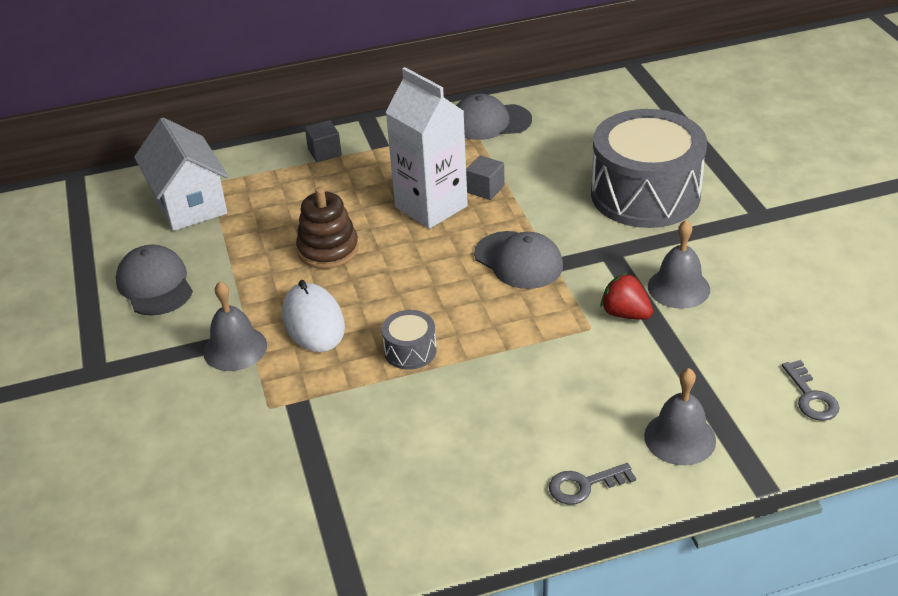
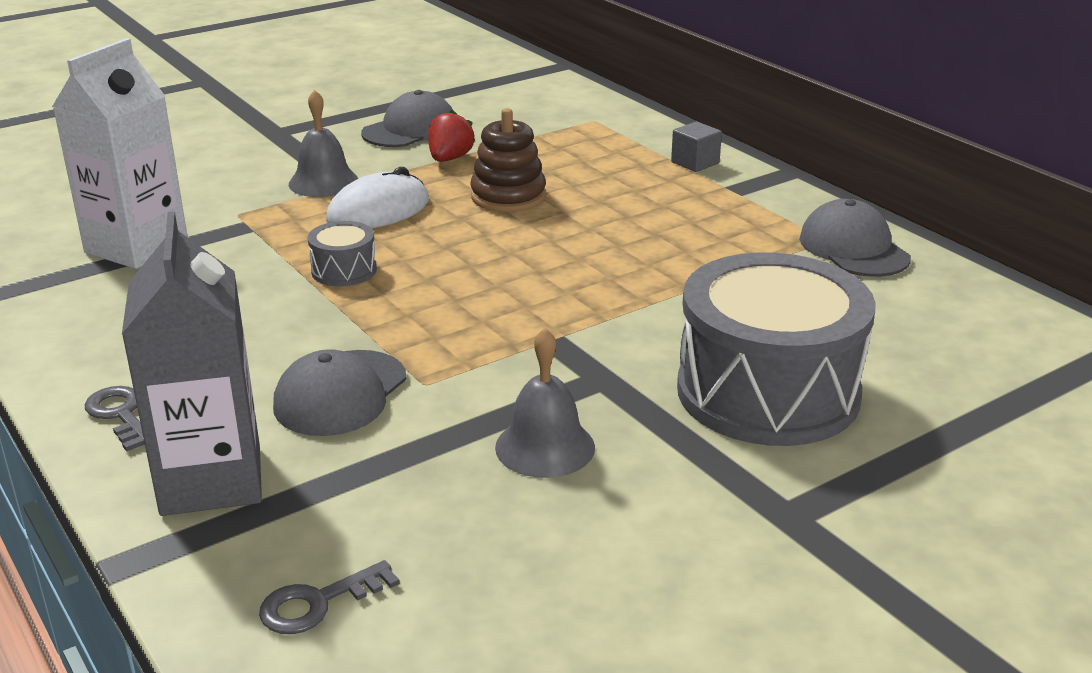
camera: 70 degrees right, 10 degrees down
(189, 203) = (551, 118): white house -> none
(431, 207) = (627, 239): white carton -> white carton (136, 247)
(485, 189) = (690, 268): grey cube -> none
(518, 260) = (547, 312): grey cap -> grey cap (340, 393)
(625, 314) = (465, 407): red strawberry -> red strawberry (449, 159)
(680, 438) = (211, 480): grey bell -> grey carton

